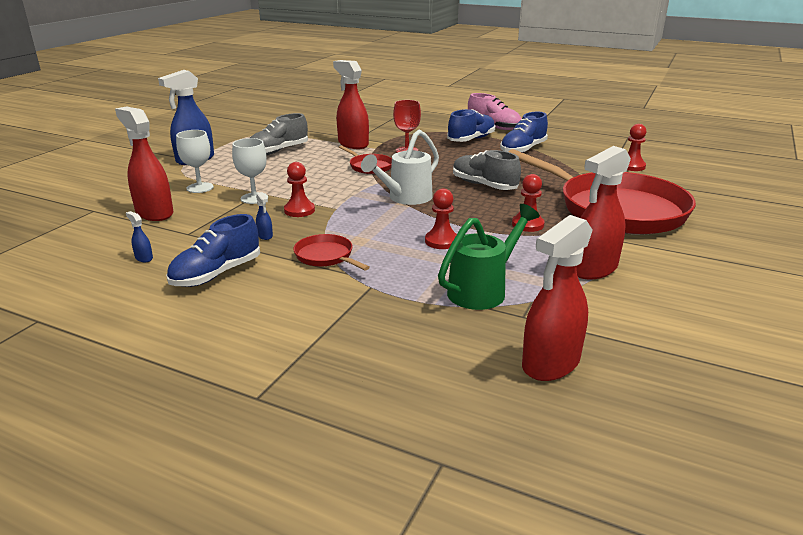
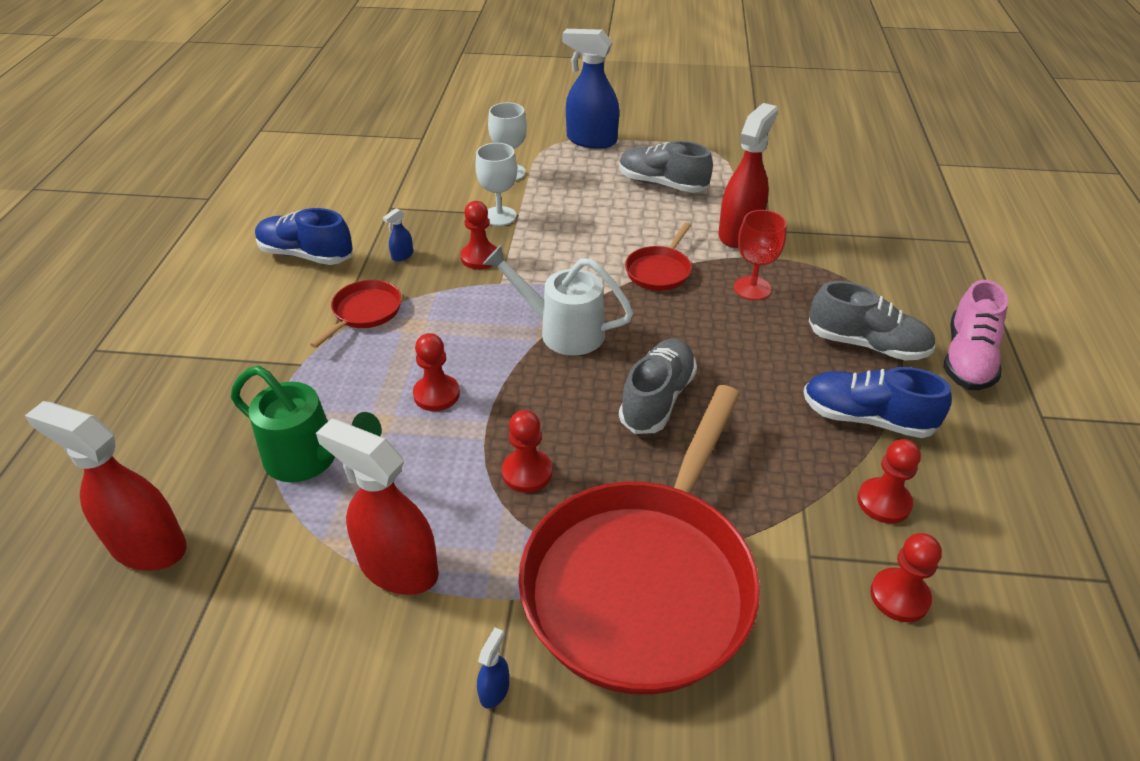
camera: 70 degrees right, 15 degrees up
(144, 258) = (328, 203): blue spray bottle -> blue spray bottle (494, 690)
(154, 213) = (431, 171): red spray bottle -> none
(471, 139) = (867, 345): blue shoe -> grey shoe
(577, 158) = (884, 502): none -> red pawn

